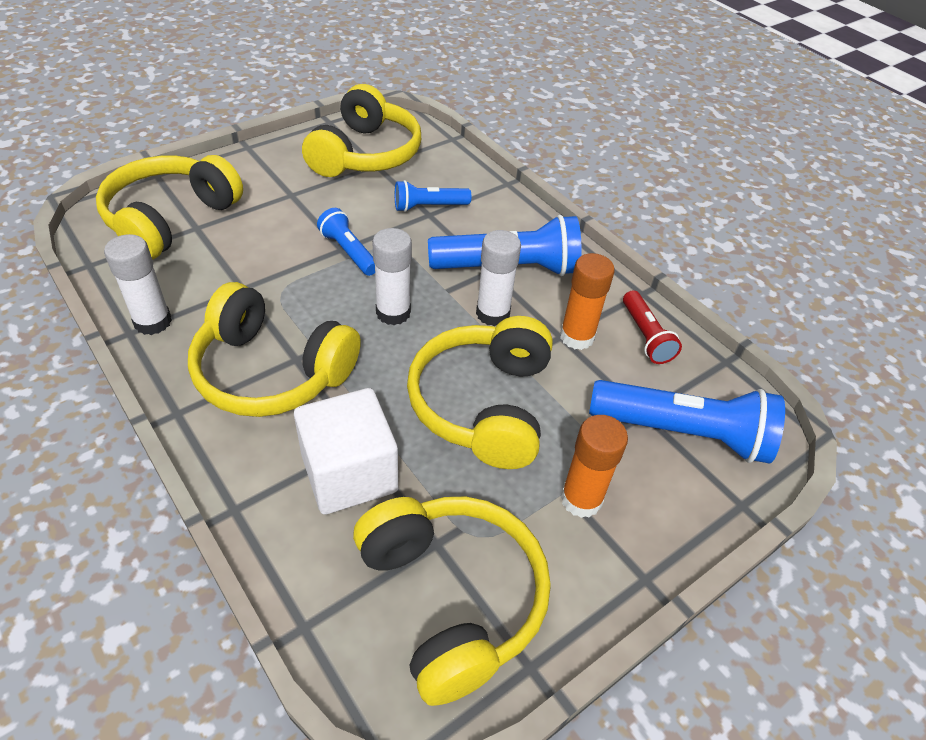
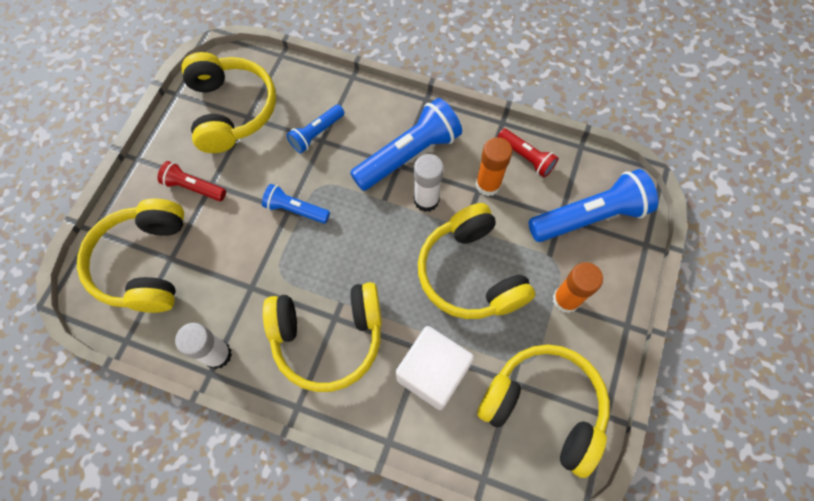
camera: 30 degrees left, 20 degrees up
(273, 189) = (194, 187): none -> red flashlight
(393, 313) = (365, 241): white glue stick -> none

